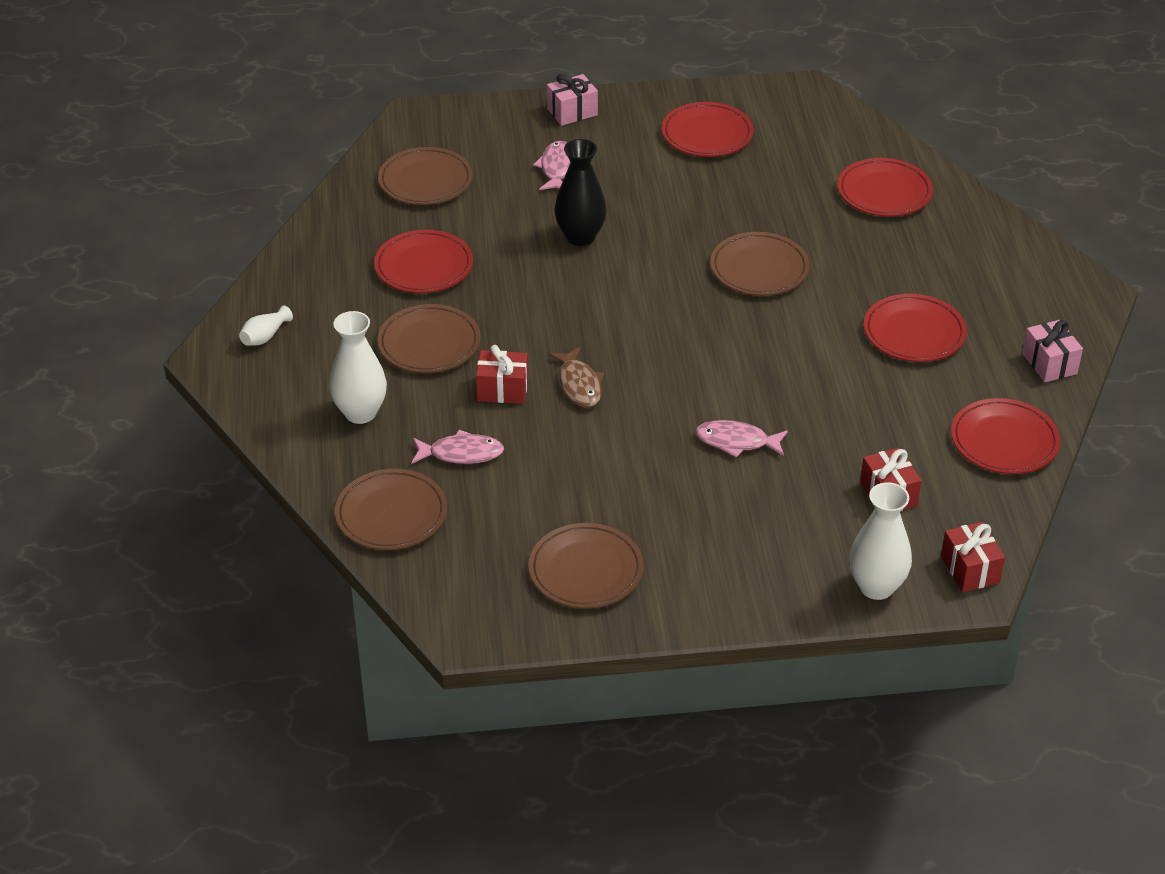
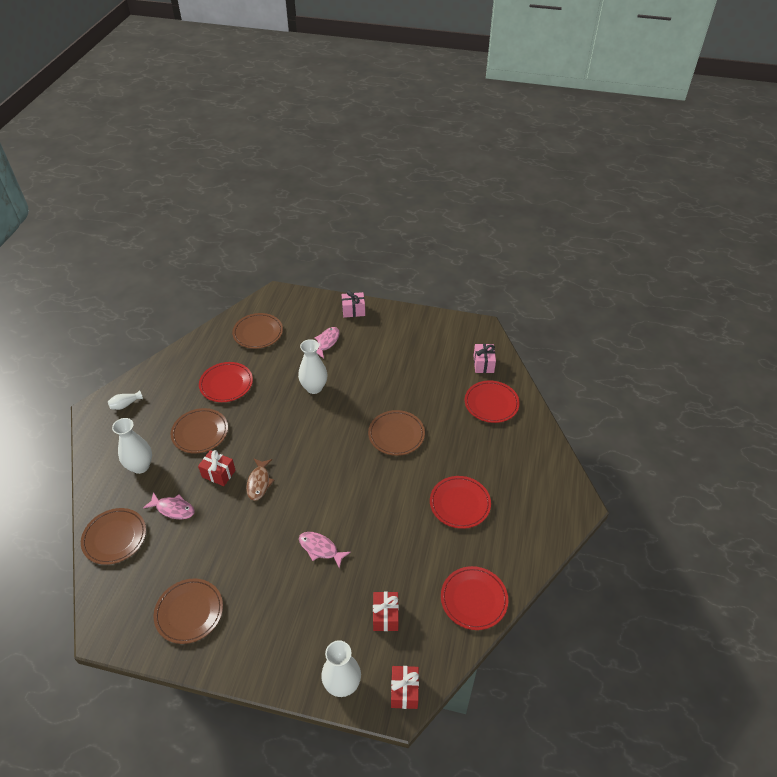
camera: 20 degrees right, 5 degrees up
(580, 237) = (314, 388): black vase -> white vase
(707, 134) = (415, 341): red plate -> none
(1049, 363) = (528, 550): pink gift -> pink gift (483, 364)

